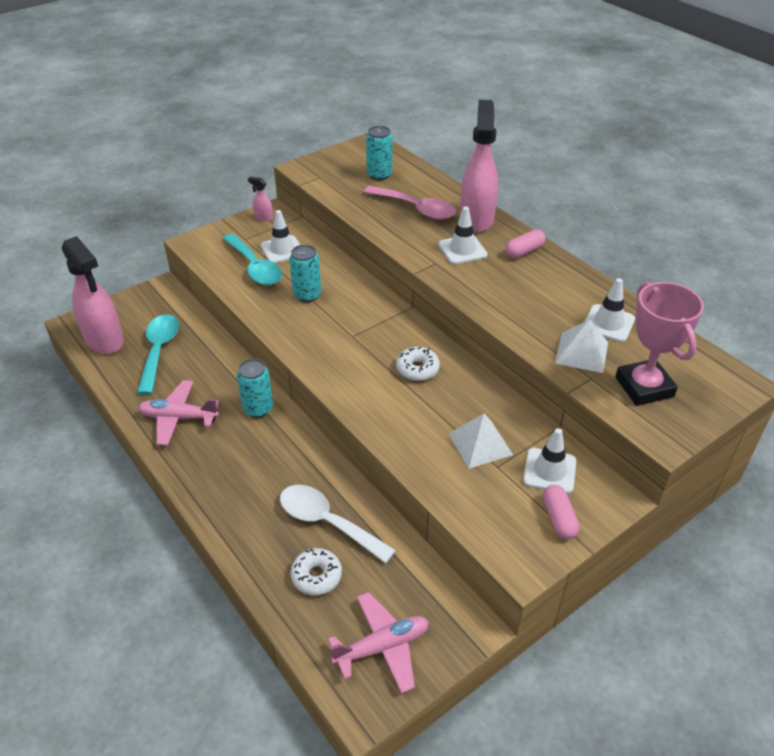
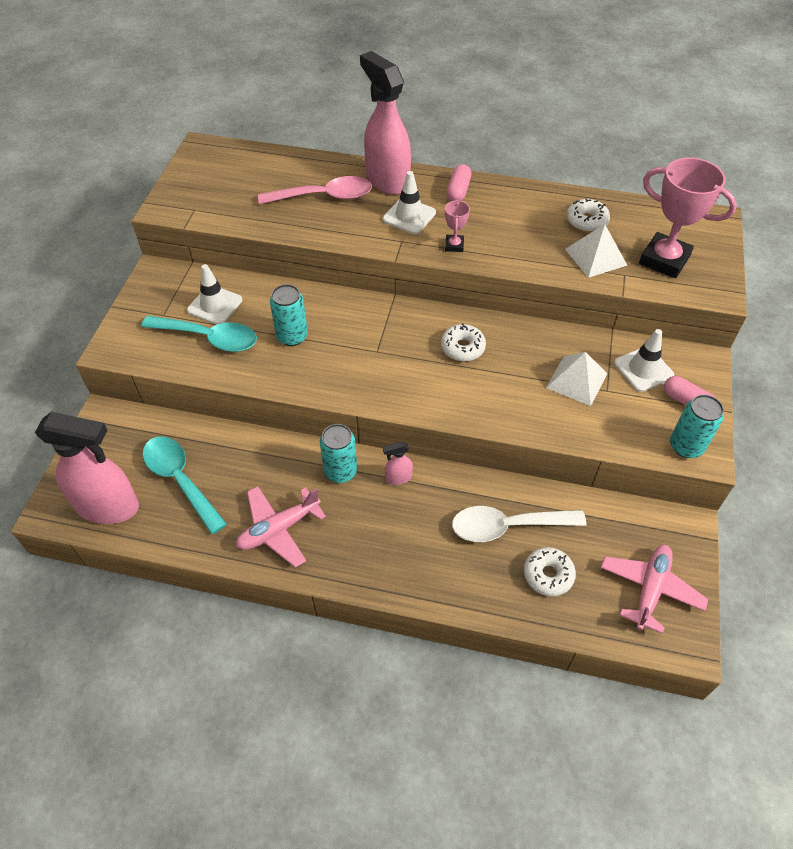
camera: 40 degrees left, 10 degrees up
(263, 218) = (155, 282): pink spray bottle -> pink spray bottle (398, 477)
(379, 175) = (250, 178): turquoise can -> turquoise can (686, 446)
(471, 285) = (454, 245): none -> pink trophy
(608, 323) = (586, 221): white traffic cone -> white donut

